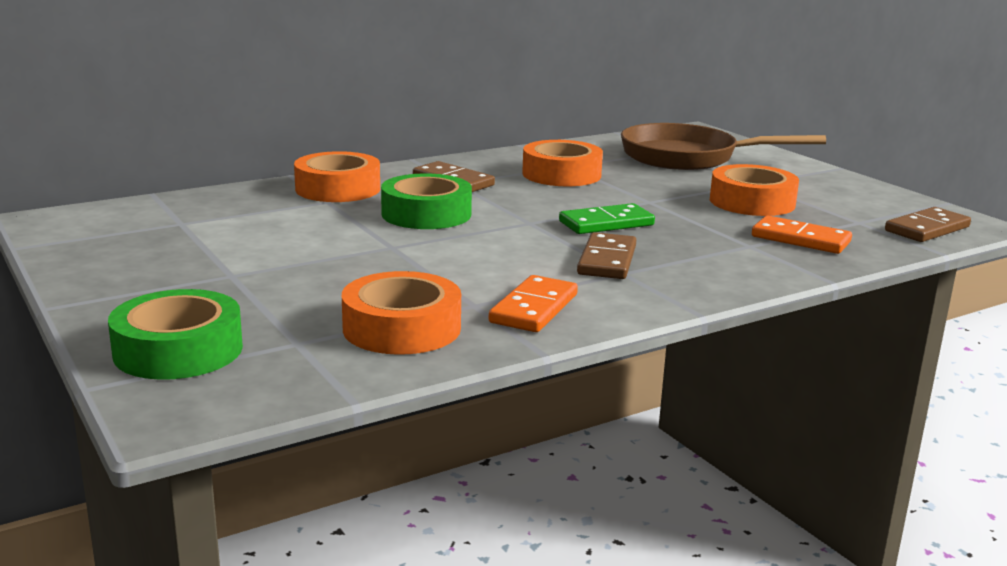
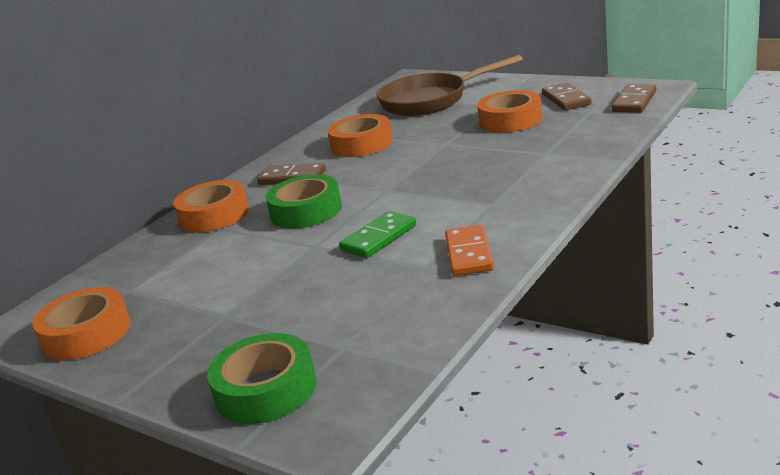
camera: 20 degrees left, 5 degrees up
(401, 328) = (401, 305): orange tape -> orange tape (86, 334)
(606, 223) = (438, 171): green domino -> green domino (378, 238)
(607, 260) = (472, 199): brown domino -> brown domino (566, 99)
(800, 239) = (571, 137): orange domino -> none

